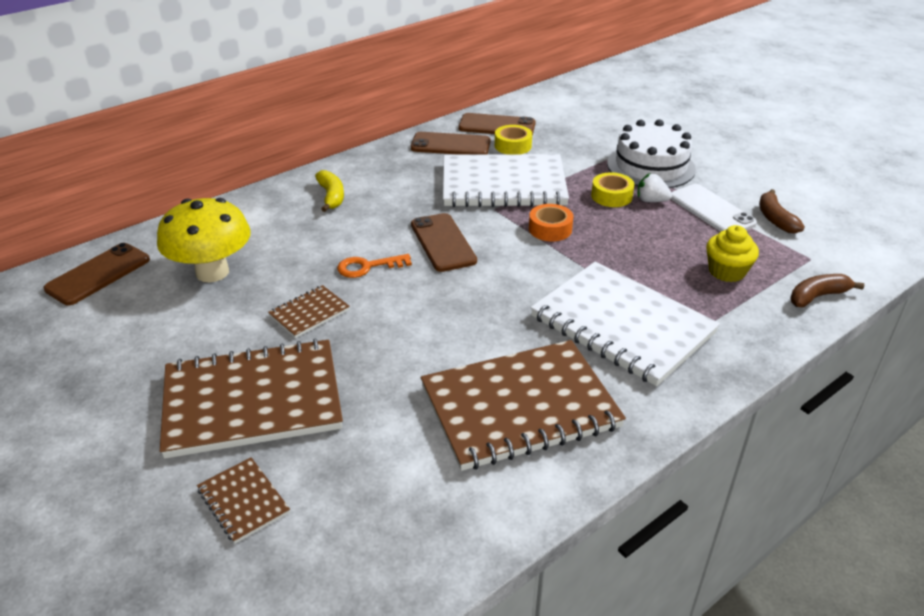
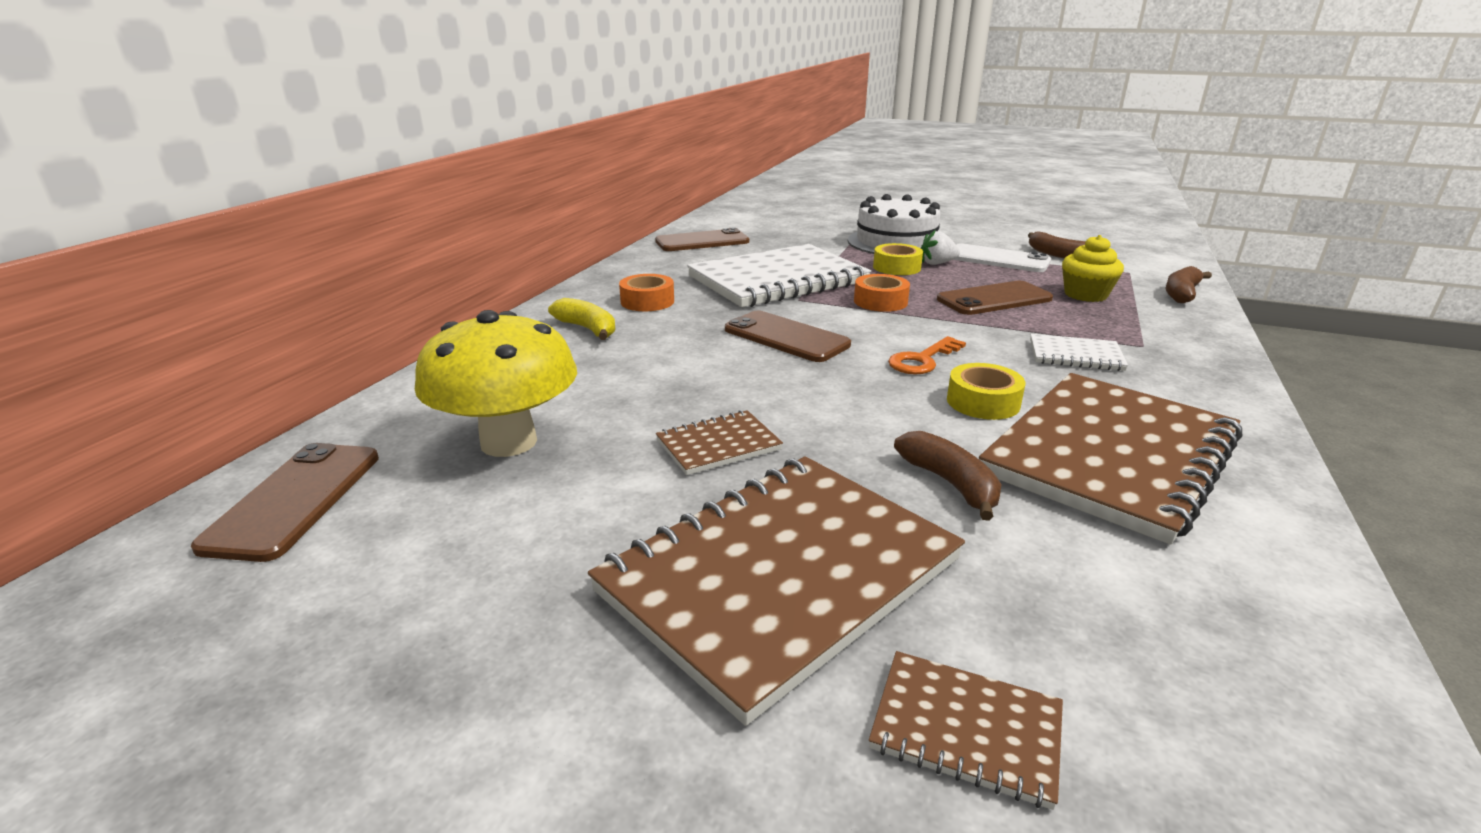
camera: 30 degrees left, 10 degrees down
(309, 313) = (718, 445): brown notebook -> brown notebook turned 45 degrees clockwise
(368, 267) = (729, 379): orange key -> orange key (922, 360)
(392, 181) = (647, 301): none -> orange tape
(399, 386) = (950, 483): none -> brown banana
(450, 145) = (673, 262): brown phone -> brown phone (994, 299)
(513, 146) = (741, 252): yellow tape -> yellow tape (983, 402)
(622, 325) = (1075, 355): white notebook -> white notebook, size x0.44

